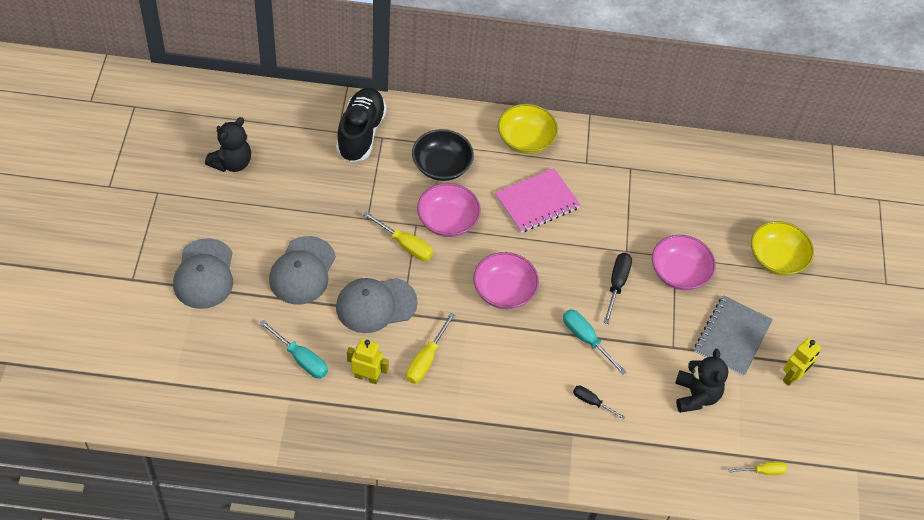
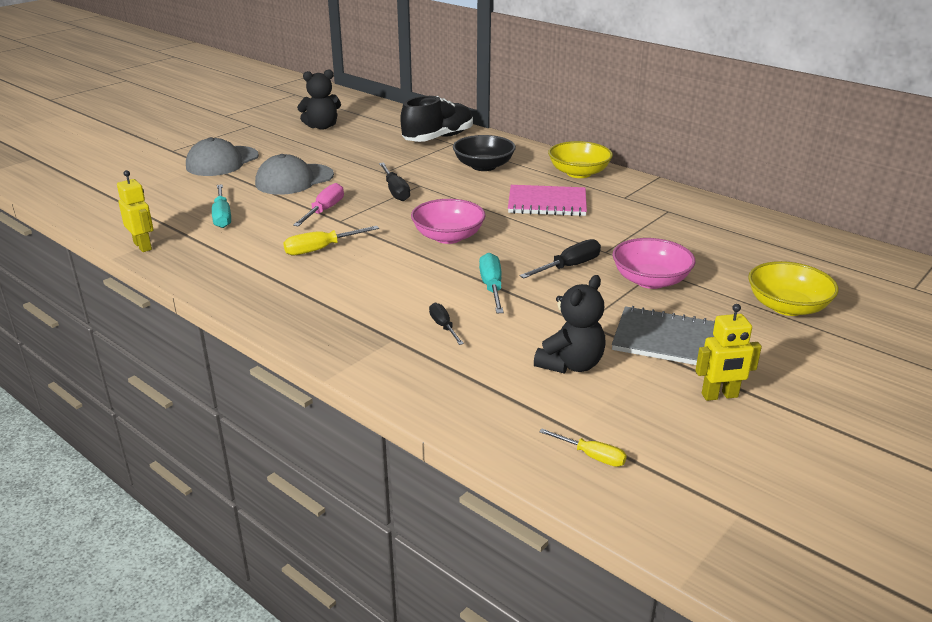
camera: 40 degrees right, 25 degrees down
(367, 377) = (257, 241): yellow robot -> yellow robot (143, 246)
(376, 305) = (324, 210): grey cap -> pink screwdriver
(405, 245) = (395, 191): yellow screwdriver -> black screwdriver
(447, 221) = (450, 190): pink bowl -> none
(732, 337) = (667, 340): grey notebook -> grey notebook turned 45 degrees clockwise

